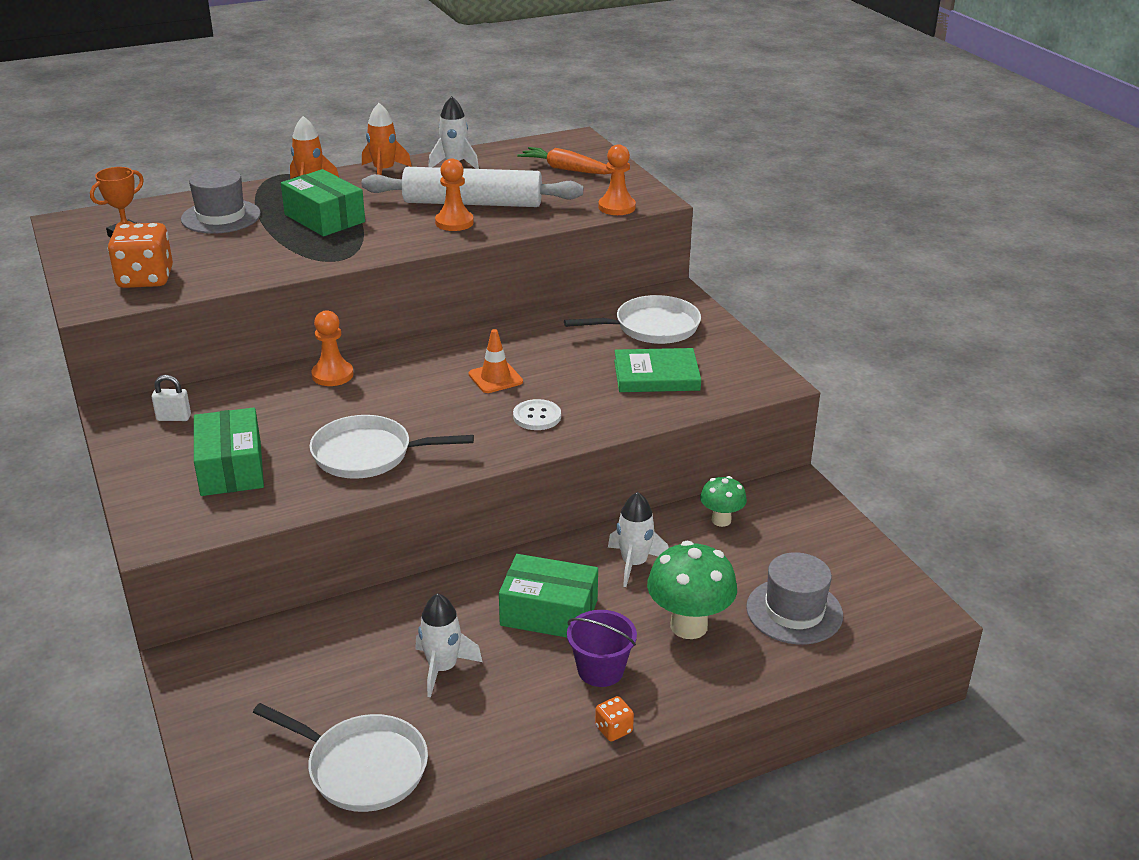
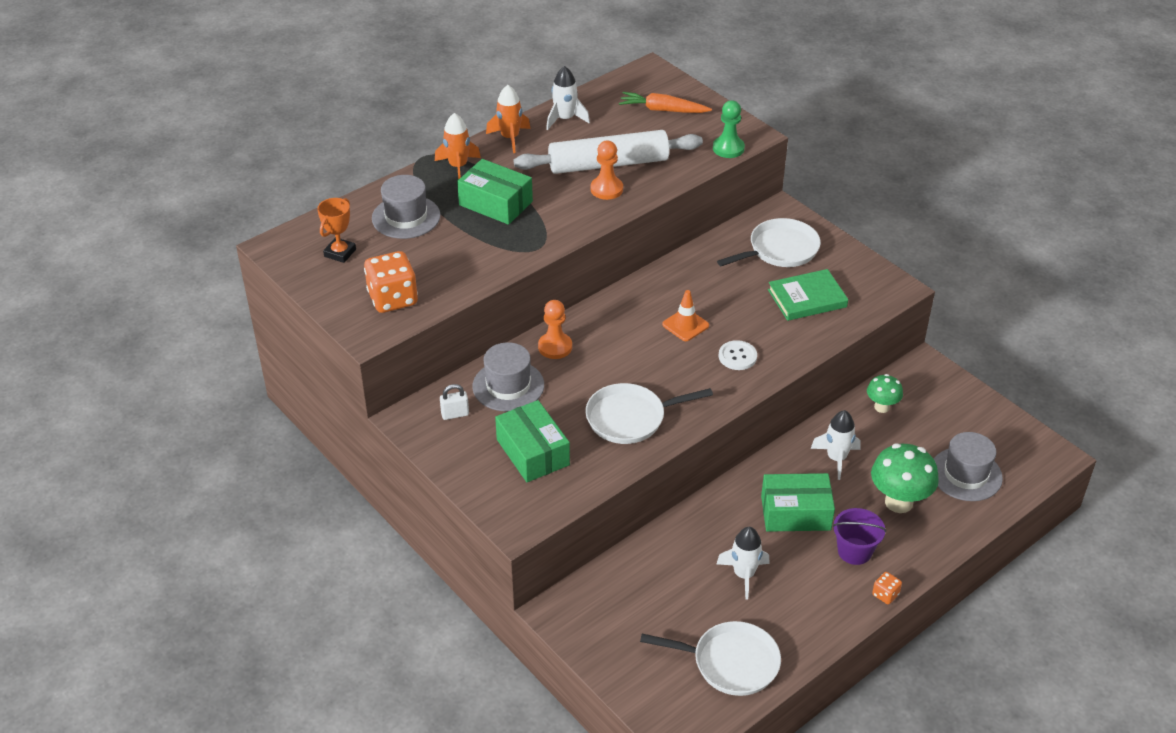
camera: 15 degrees left, 10 degrees up
(253, 401) = (508, 386): none -> grey hat
(616, 207) = (728, 148): orange pawn -> green pawn

